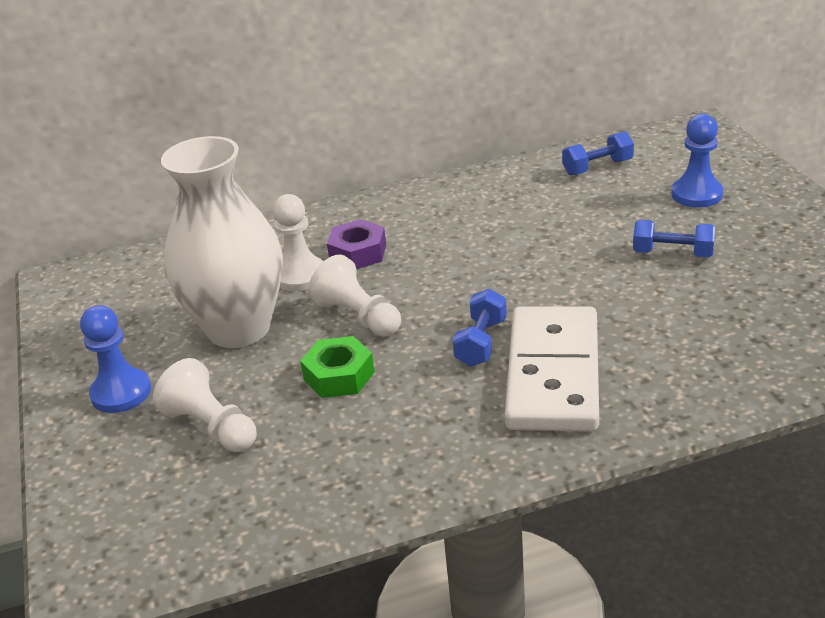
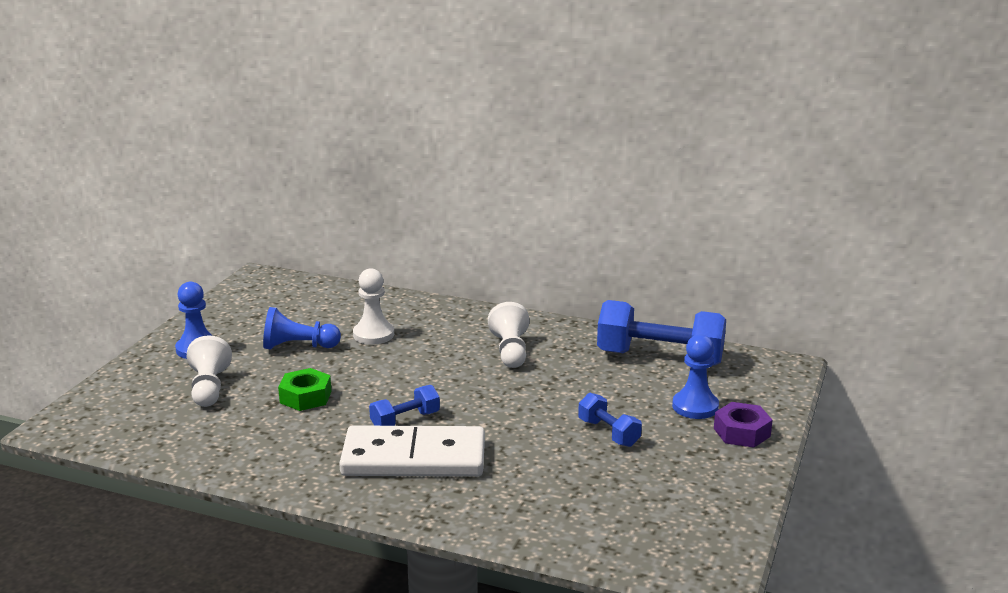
camera: 35 degrees right, 10 degrees down
(239, 329) = (298, 346): white vase -> blue pawn
(358, 253) = (424, 337): purple nut -> purple nut (741, 432)
(358, 317) = (366, 372): white pawn -> white pawn (510, 351)
(553, 374) = (414, 458): white domino -> white domino turned 45 degrees clockwise
(597, 167) = (659, 358): blue dumbbell -> blue dumbbell, size x1.99

